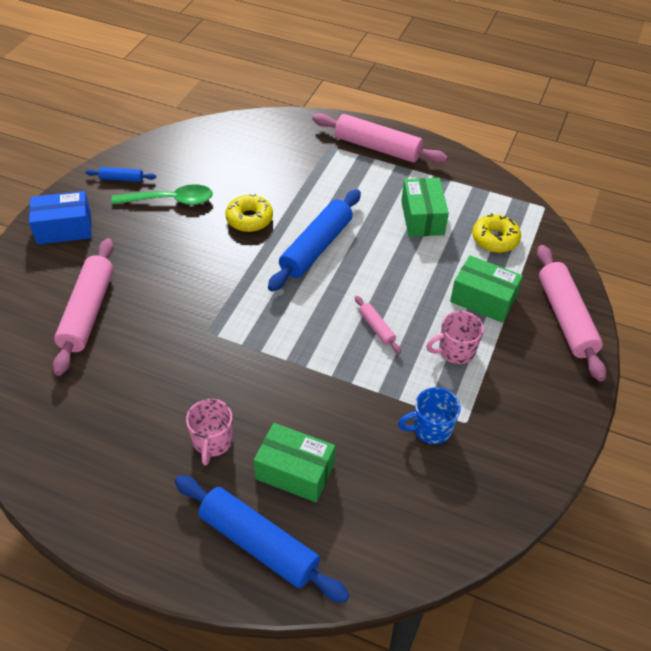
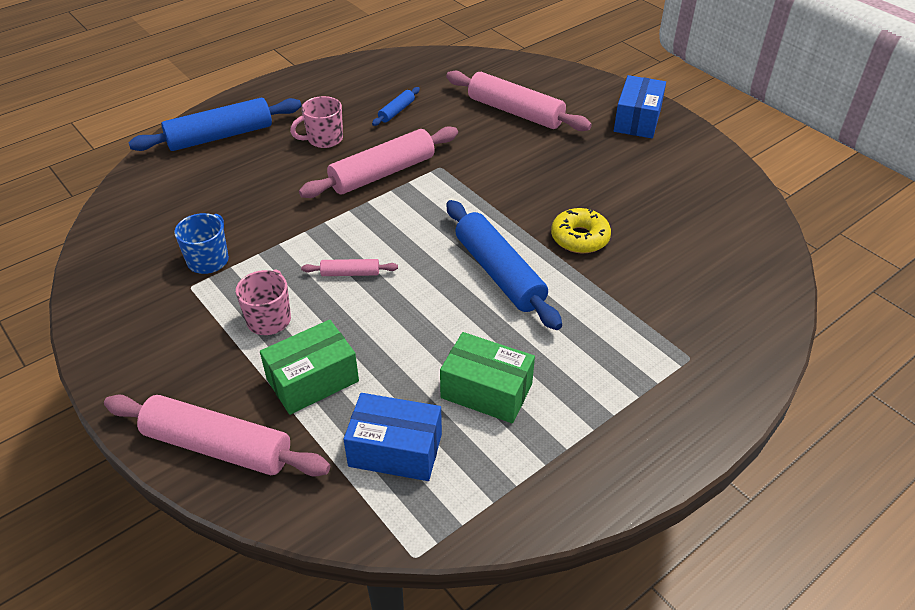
camera: 120 degrees right, 5 degrees down
(121, 179) = (701, 168): blue rolling pin -> blue rolling pin (396, 111)
(170, 200) = (645, 191): green spoon -> none
(212, 442) = (324, 139): pink mug -> pink mug turned 60 degrees counterclockwise
(295, 471) = (255, 170): green box -> none
(377, 148) = (663, 410): pink rolling pin -> pink rolling pin (382, 173)
(495, 239) = (395, 450): yellow donut -> blue box

